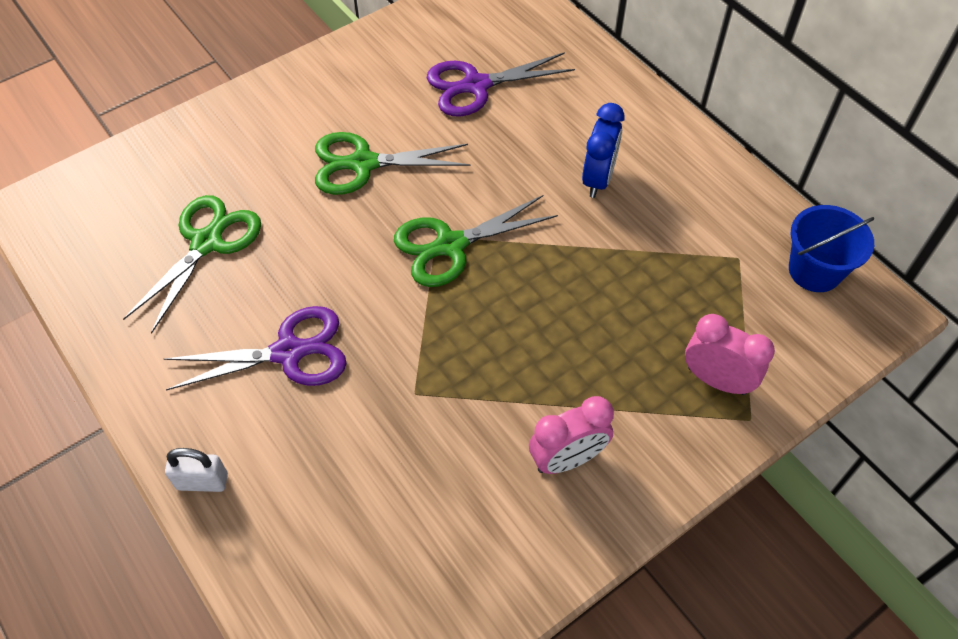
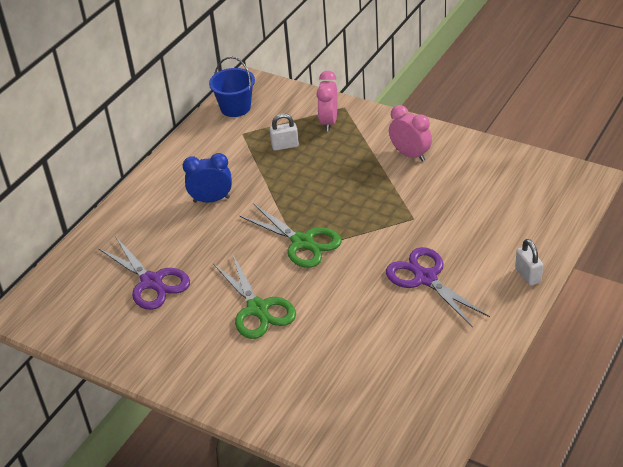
camera: 110 degrees left, 15 degrees down
(206, 243) = (374, 356): green scissors -> none
(680, 299) = (285, 146): none -> white padlock

